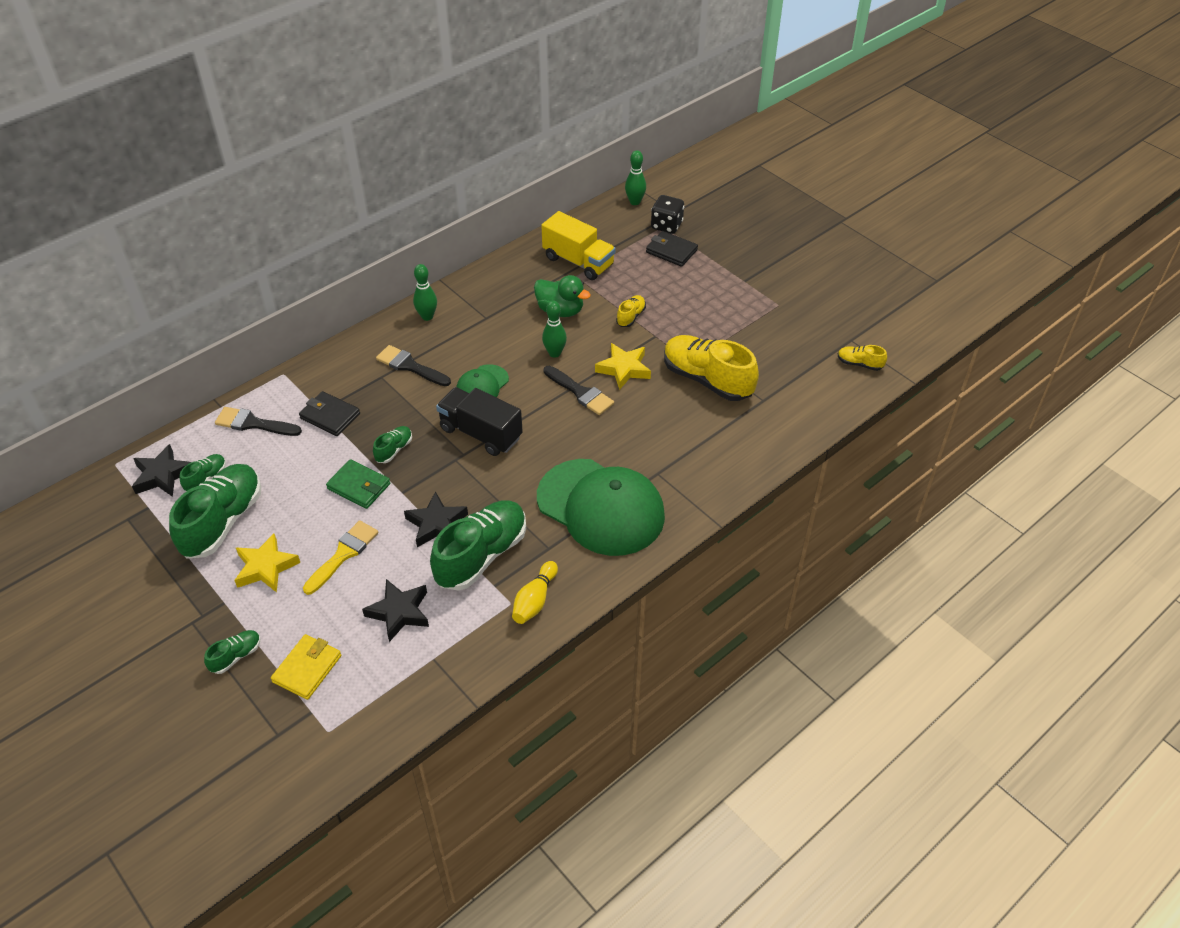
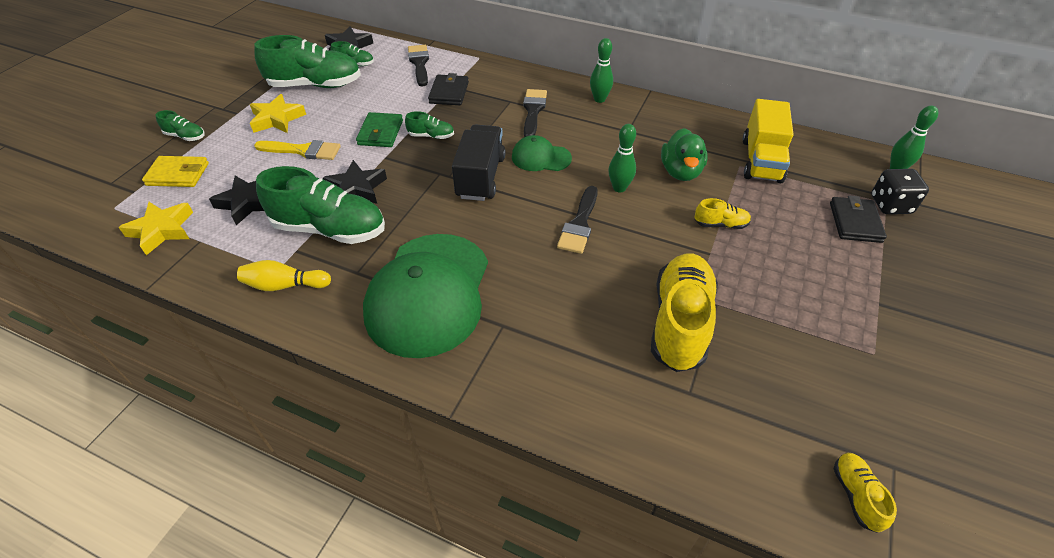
camera: 65 degrees right, 0 degrees up
(624, 369) = (638, 245): yellow star -> yellow star (162, 230)

